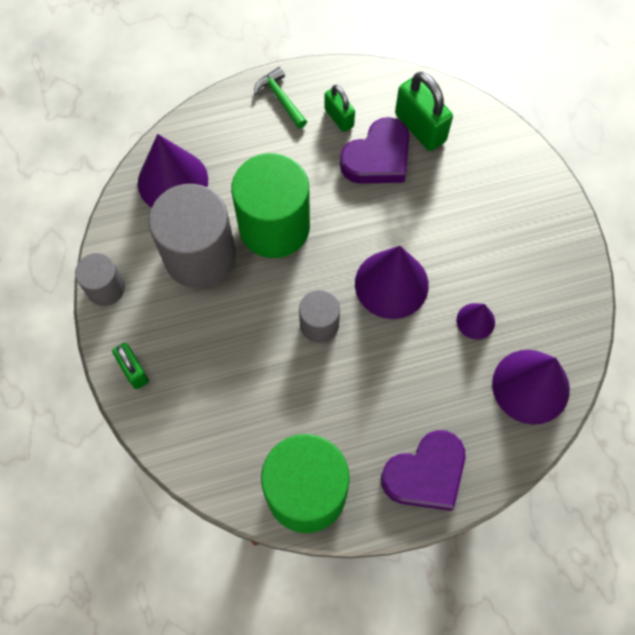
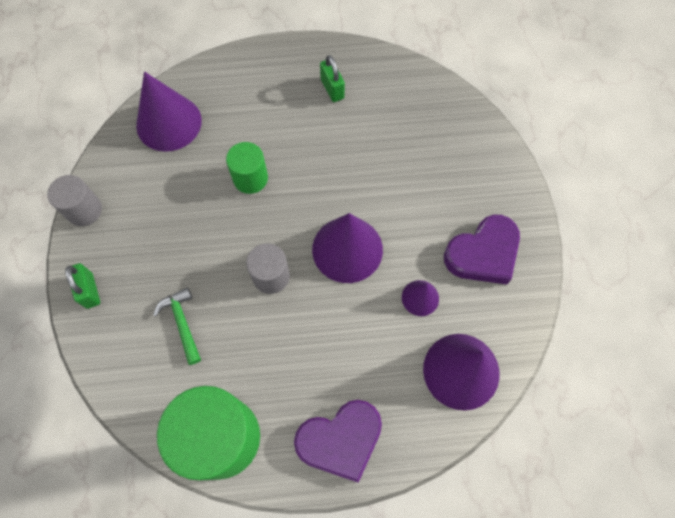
camera: 10 degrees right, 0 degrees up
(200, 256) = (176, 194): grey cylinder -> none
(274, 226) = (250, 178): green cylinder -> green cylinder, size x0.53
(280, 98) = (283, 64): green hammer -> green hammer (182, 323)
(378, 158) = (360, 130): purple heart -> purple heart (483, 253)
(420, 127) = (405, 109): green padlock -> none

